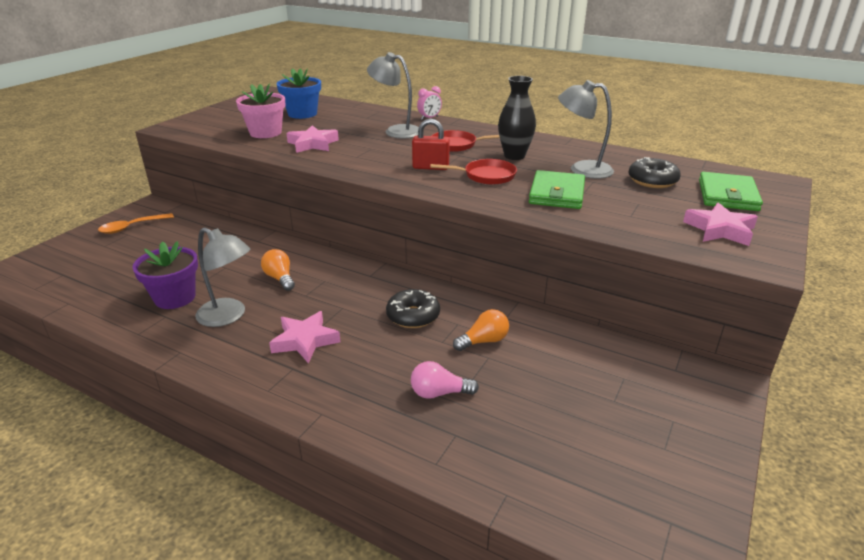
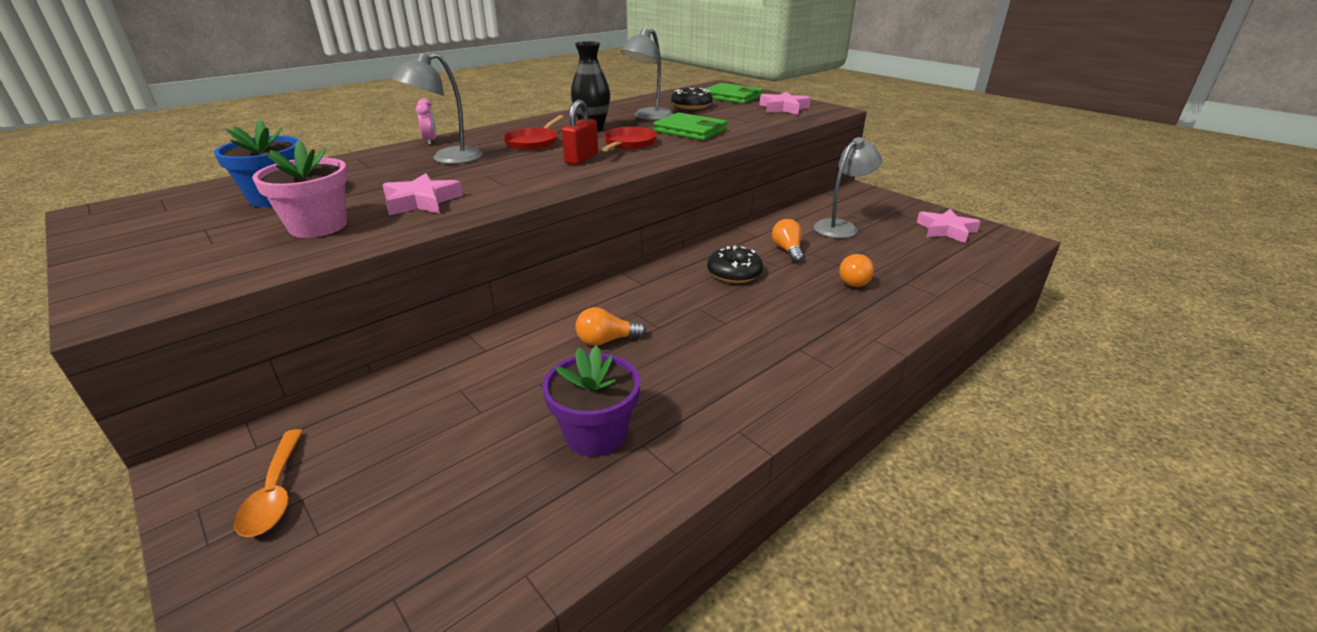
camera: 70 degrees left, 0 degrees up
(228, 316) = (674, 386): grey lamp -> grey lamp (841, 227)
(305, 341) = (751, 336): pink star -> pink star (946, 230)
(439, 393) = (854, 280): pink light bulb -> orange light bulb

